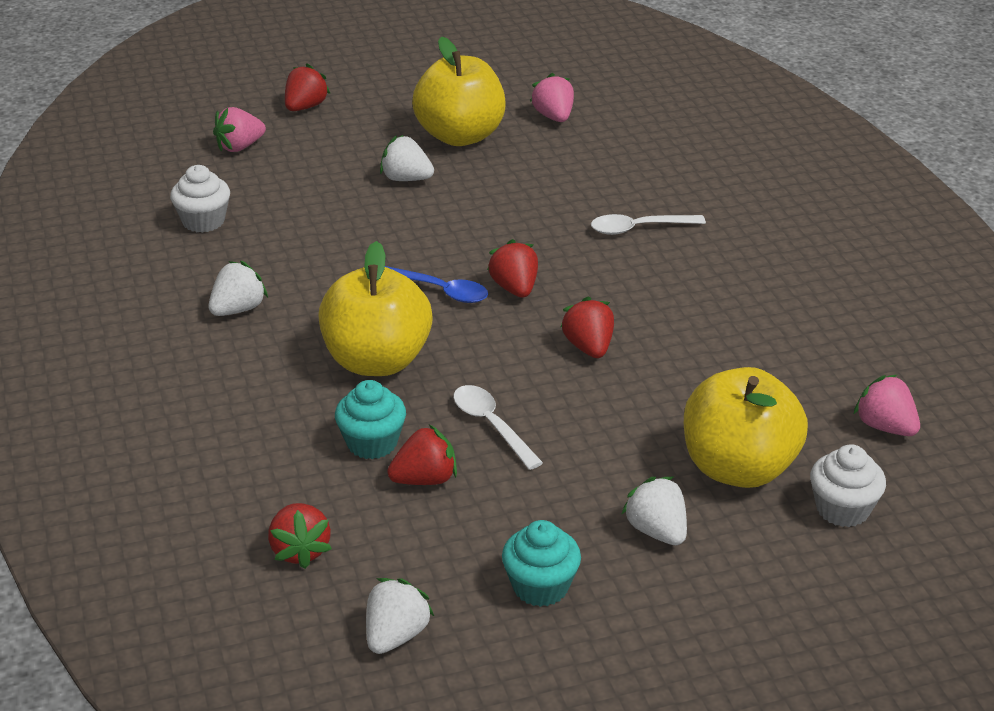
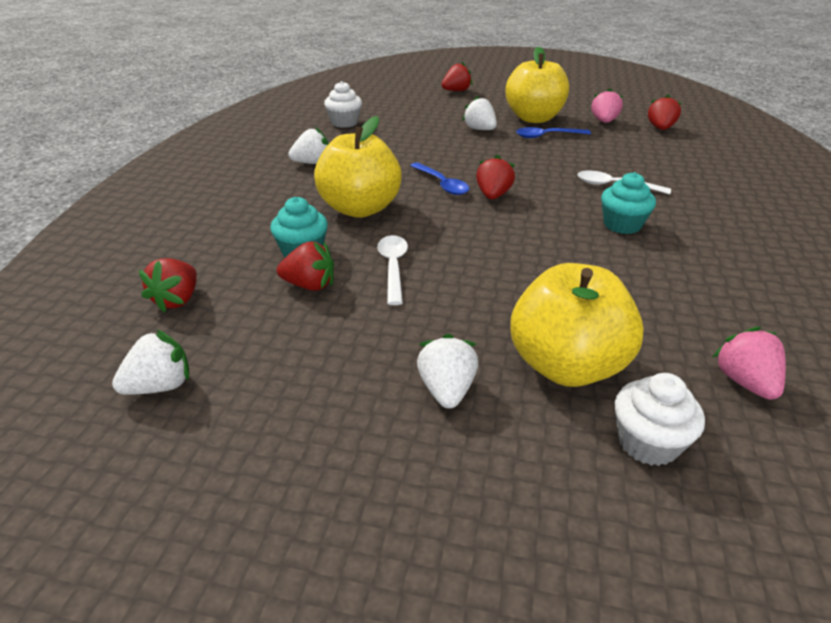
camera: 30 degrees right, 0 degrees up
(239, 147) = (401, 99): pink strawberry -> none
(502, 166) = (547, 136): none -> blue spoon
(540, 586) = (306, 395): turquoise cupcake -> turquoise cupcake (622, 225)
(589, 347) = (513, 242): red strawberry -> red strawberry (660, 128)

